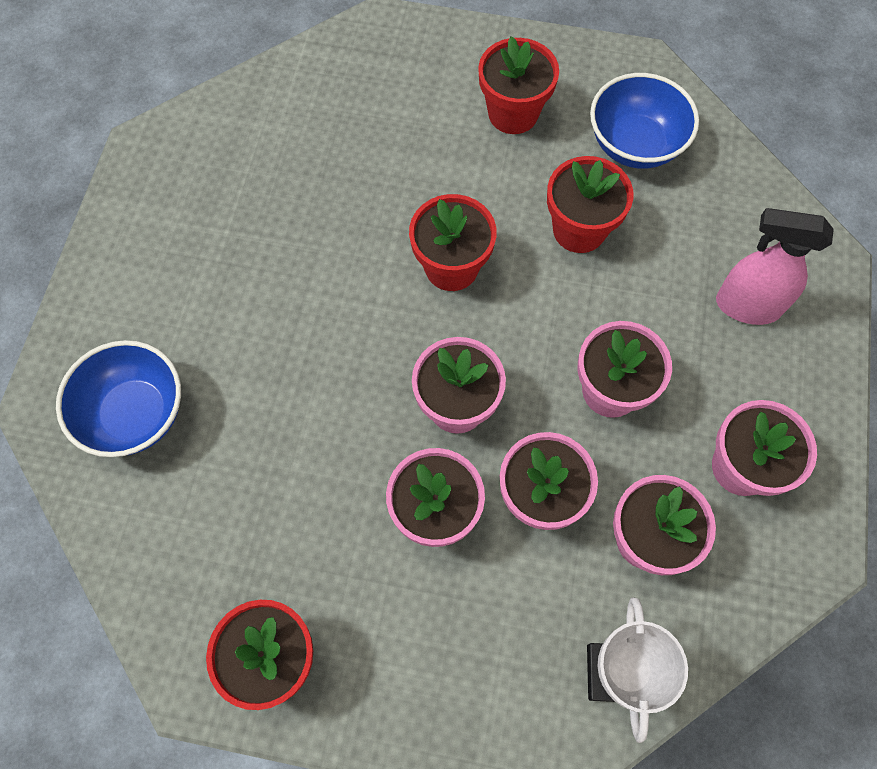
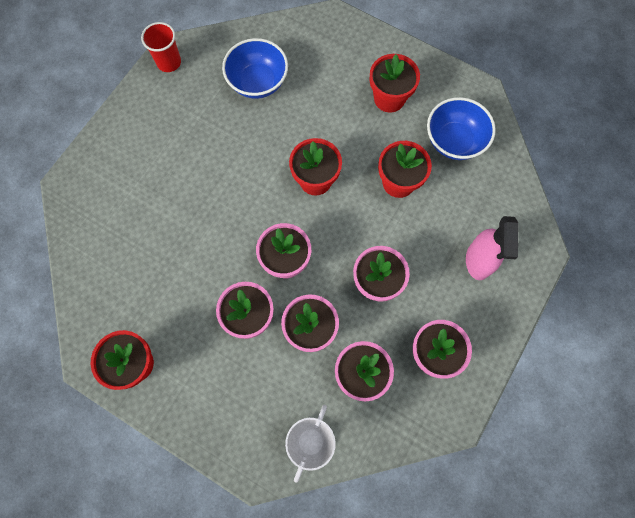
camera: 20 degrees right, 5 degrees up
(135, 414) = (112, 205): blue bowl -> blue bowl (258, 82)
(146, 163) = (169, 62): none -> red cup
(746, 306) = (478, 261): pink spray bottle -> pink spray bottle turned 120 degrees counterclockwise

